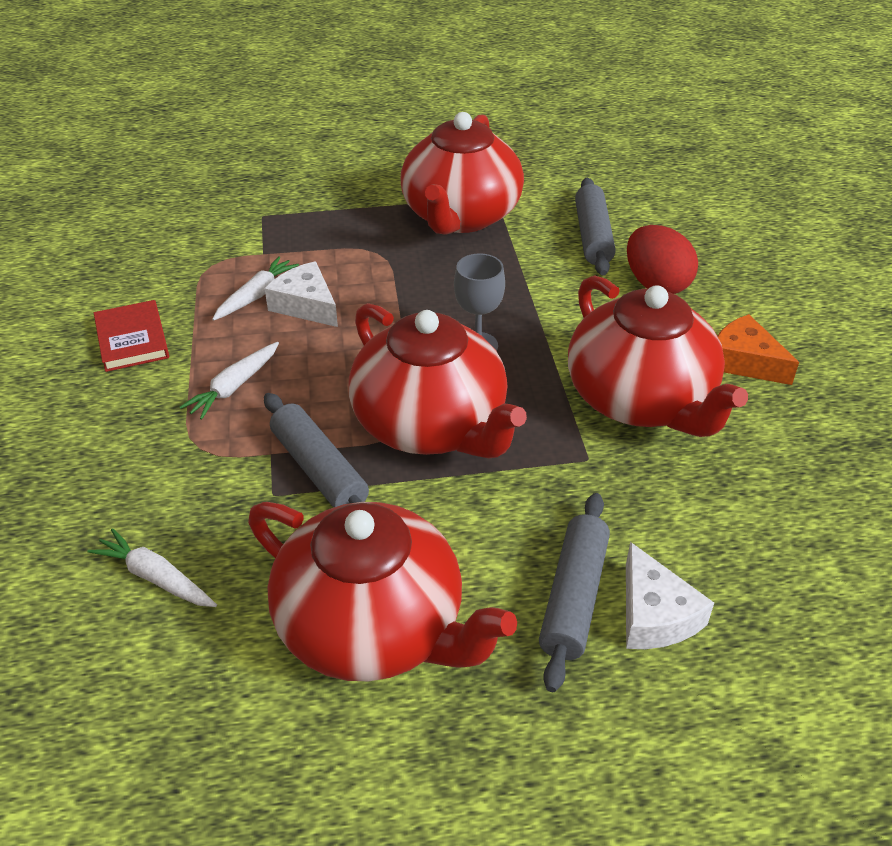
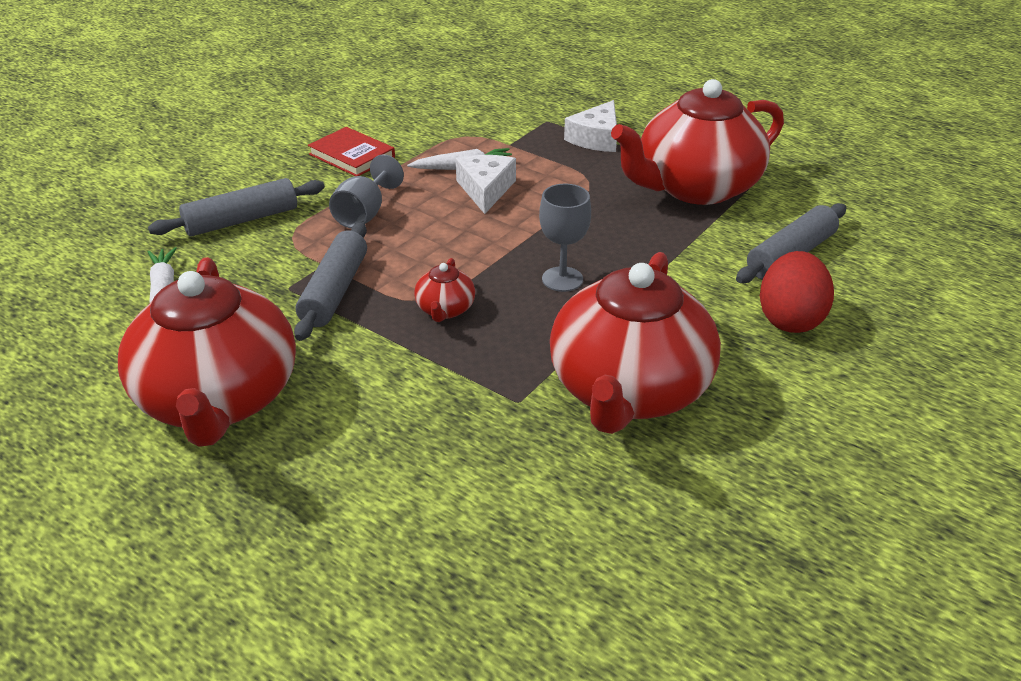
camera: 45 degrees right, 5 degrees down
(132, 339) = (352, 156): red book -> red book turned 75 degrees counterclockwise
(234, 387) = (364, 214): white carrot -> grey goblet
(431, 425) = (445, 309): red teapot -> red teapot, size x0.41
(573, 597) = (358, 477): grey rolling pin -> grey rolling pin (241, 220)
(654, 614) = (392, 531): white cheese -> white cheese (596, 138)
(744, 361) = (774, 421): orange cheese -> none

